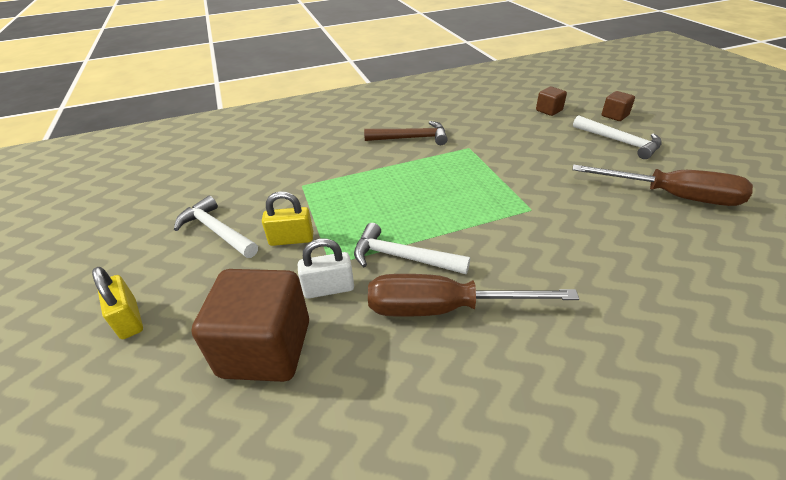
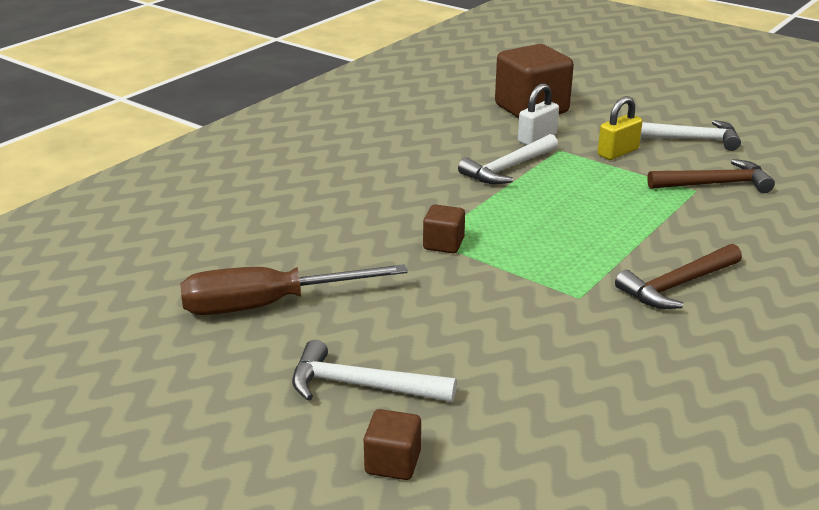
camera: 145 degrees right, 10 degrees down
(129, 319) = (637, 94): yellow padlock -> none
(282, 185) = (715, 184): none -> brown hammer
(402, 257) = (508, 168): white hammer -> white hammer turned 150 degrees clockwise
(443, 308) = (441, 152): brown screwdriver -> none
(549, 110) = (528, 432): brown cube -> brown cube (443, 244)

